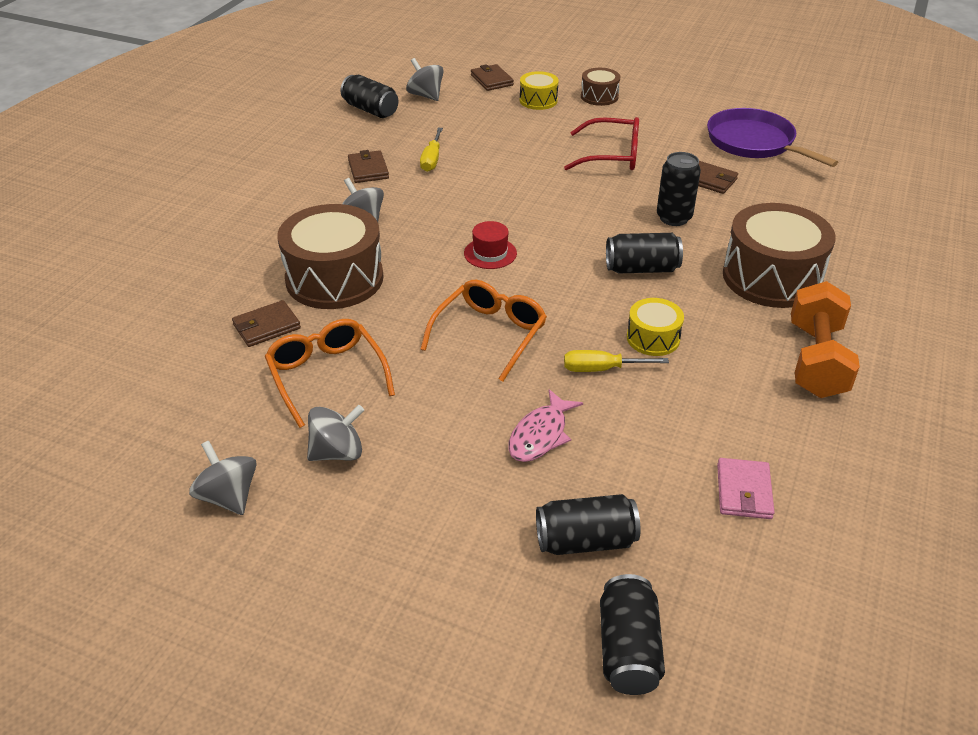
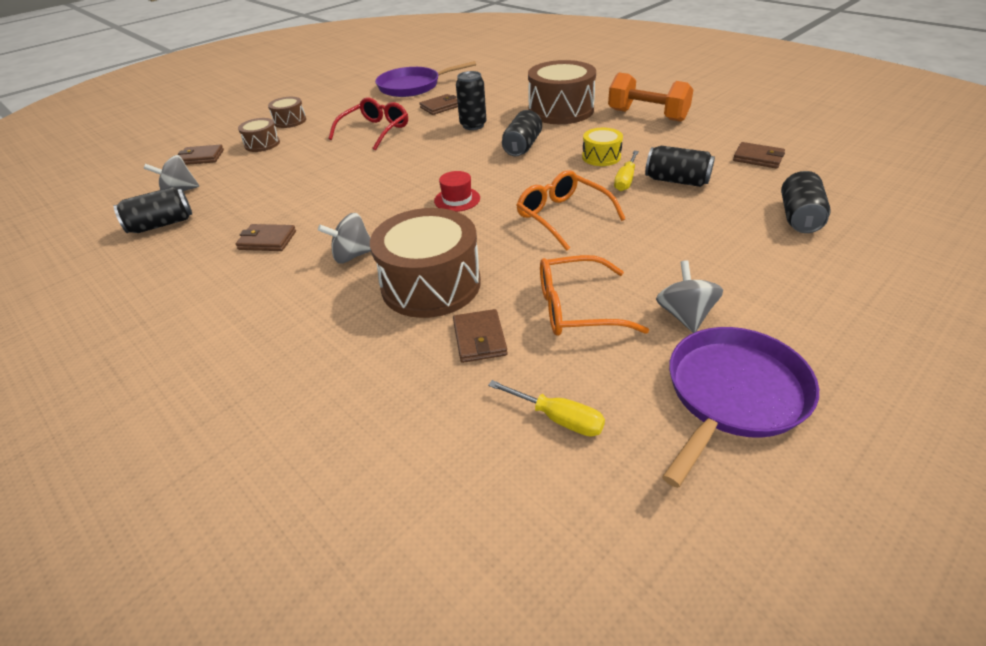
camera: 65 degrees left, 0 degrees up
(228, 496) = (733, 394): grey spinning top -> purple pan
(432, 159) = (291, 204): yellow screwdriver -> yellow screwdriver (557, 418)
(538, 100) = (262, 144): yellow drum -> brown drum
(540, 435) = (689, 215): pink fish -> none
(628, 649) = (895, 220): black can -> black can (676, 181)
(744, 491) = (758, 158): pink wallet -> brown wallet

